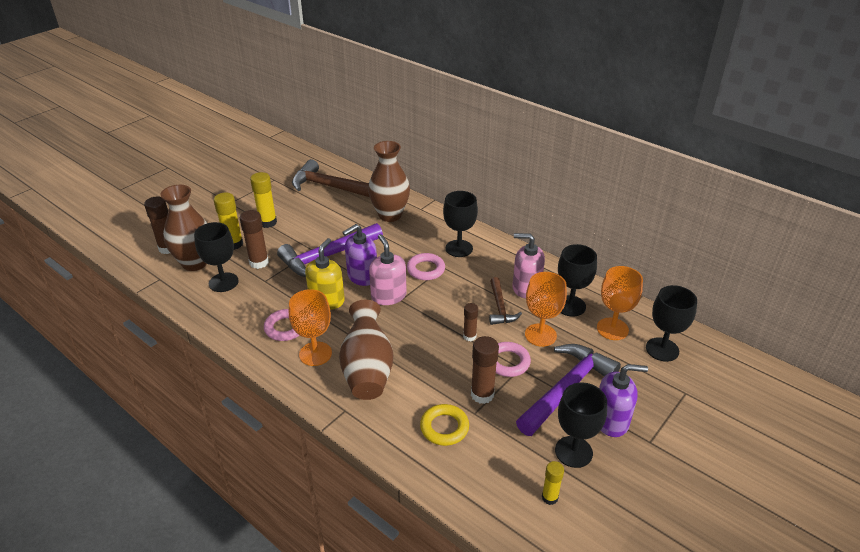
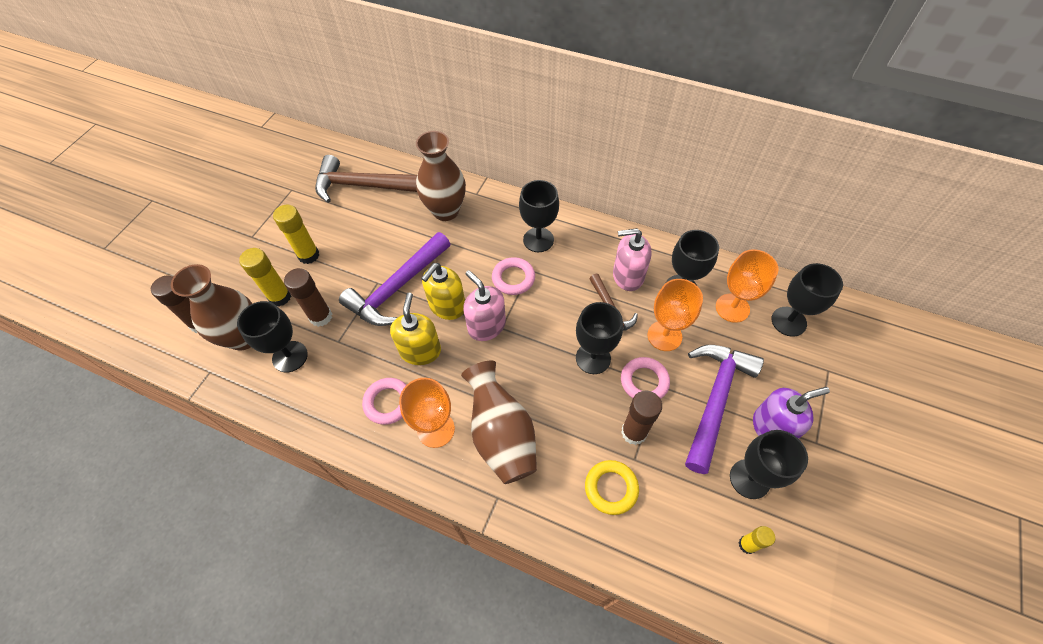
camera: 15 degrees left, 20 degrees up
(362, 276) = (447, 306): purple soap dispenser -> yellow soap dispenser
(469, 336) = (593, 358): brown glue stick -> black goblet

